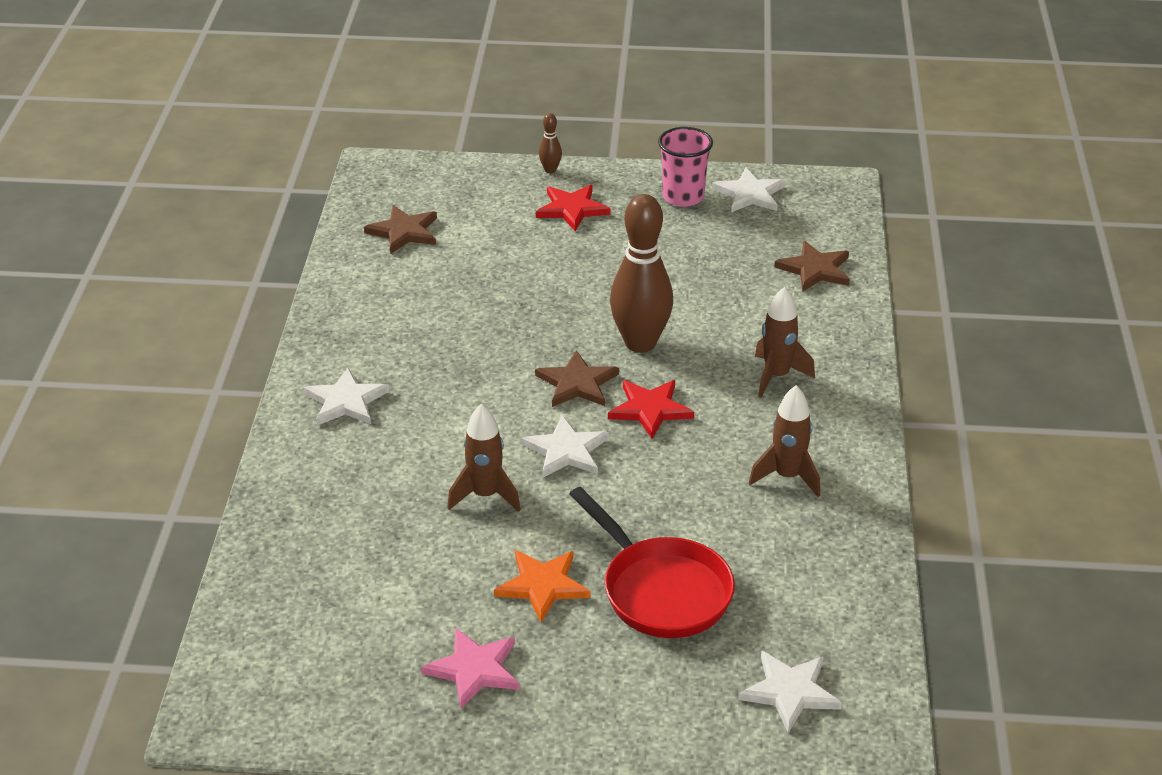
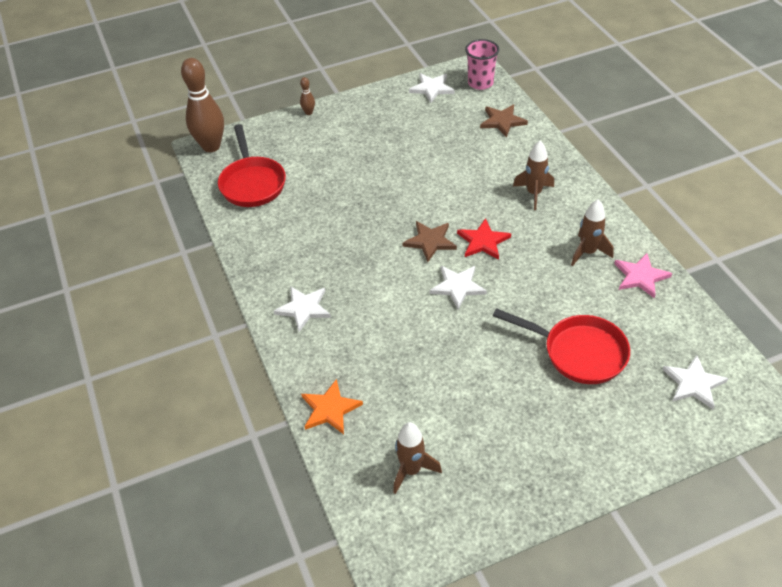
camera: 25 degrees left, 10 degrees up
(404, 232) = (252, 183): brown star -> red pan
(474, 669) = (518, 452): pink star -> pink star (640, 276)
(485, 496) = (435, 335): brown rocket -> brown rocket (411, 470)
(543, 586) = (513, 379): orange star -> orange star (330, 409)
(572, 209) = (340, 133): red star -> none
(640, 343) = (445, 202): brown bowling pin -> brown bowling pin (211, 146)
(683, 197) = (397, 103): pink cup -> pink cup (480, 83)

